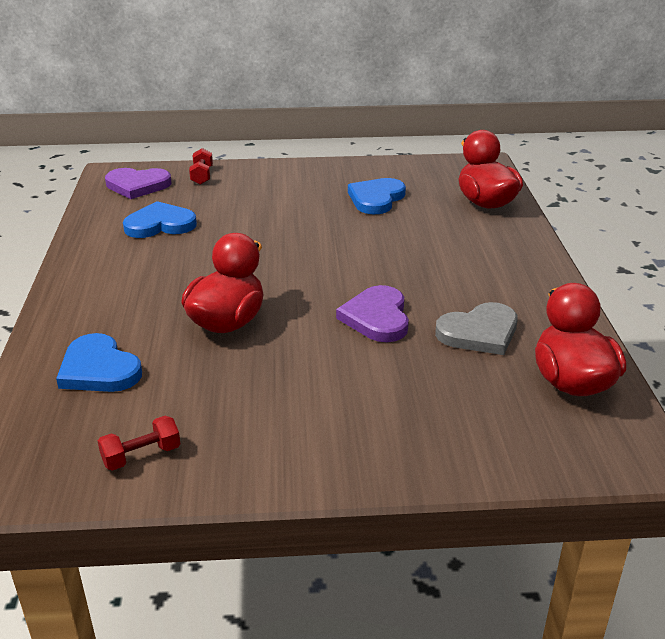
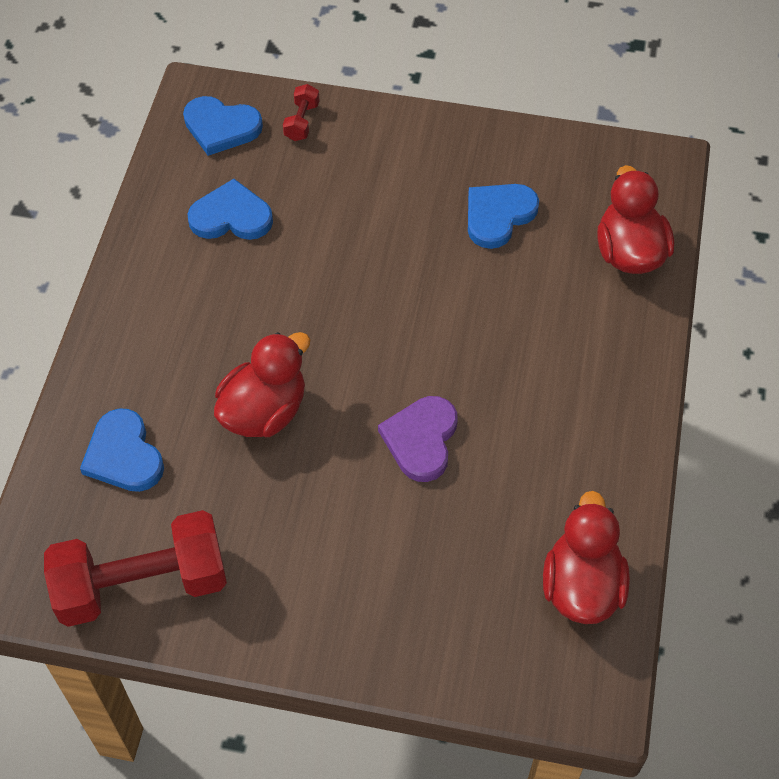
camera: 15 degrees right, 25 degrees up
(137, 185) = (221, 127): purple heart -> blue heart
(141, 456) = (142, 584): red dumbbell -> red dumbbell, size x2.40
(479, 332) = (520, 489): grey heart -> none

